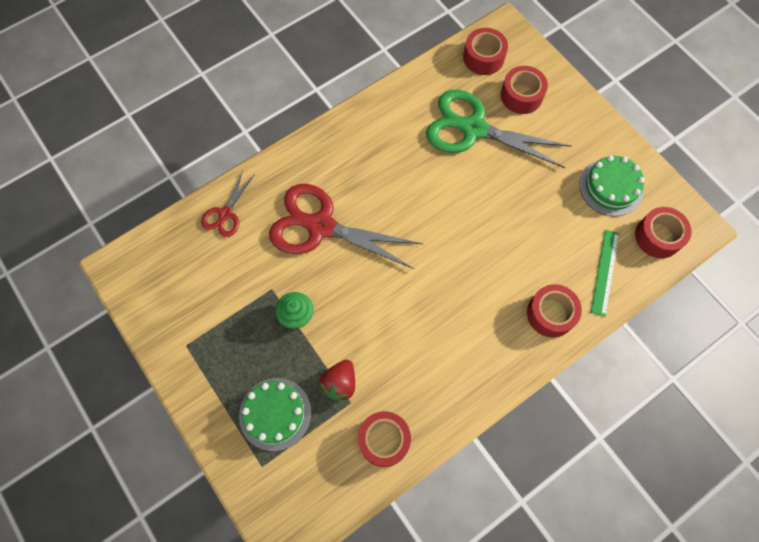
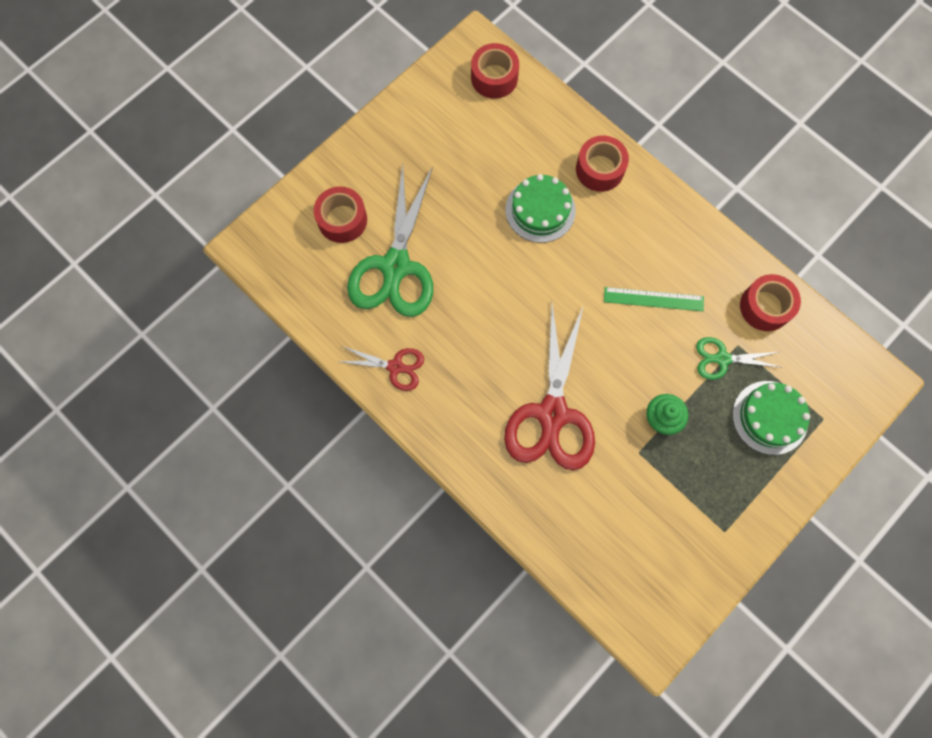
camera: 100 degrees left, 5 degrees up
(226, 214) = (559, 528): red scissors -> red scissors (395, 367)
(340, 384) = (722, 359): red strawberry -> green scissors
(483, 58) = (293, 267): red tape -> none
(605, 272) = (543, 123): green ruler -> green ruler (653, 299)
(611, 187) = (445, 122): green cake -> green cake (540, 210)

